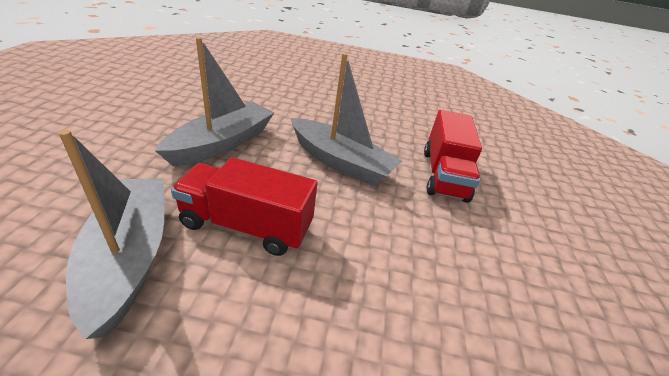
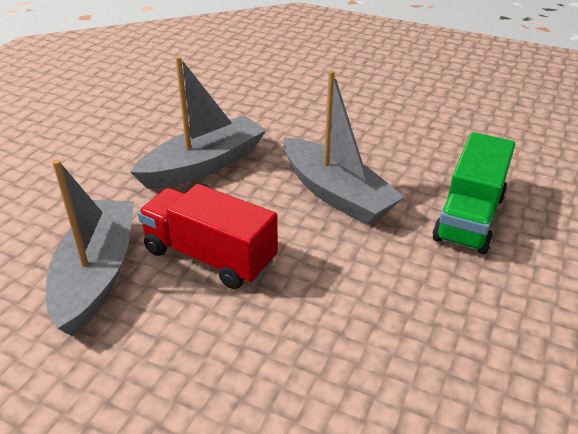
camera: 20 degrees right, 0 degrees up
(443, 175) = (469, 217): red truck -> green truck

